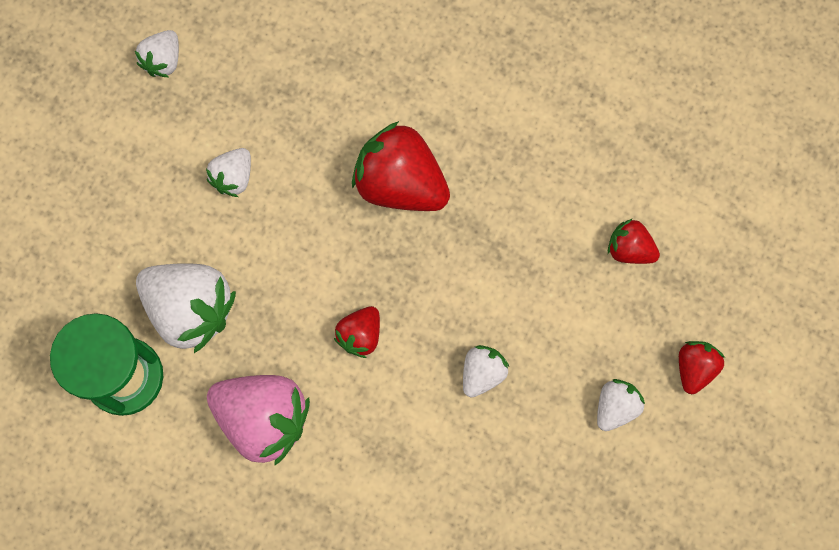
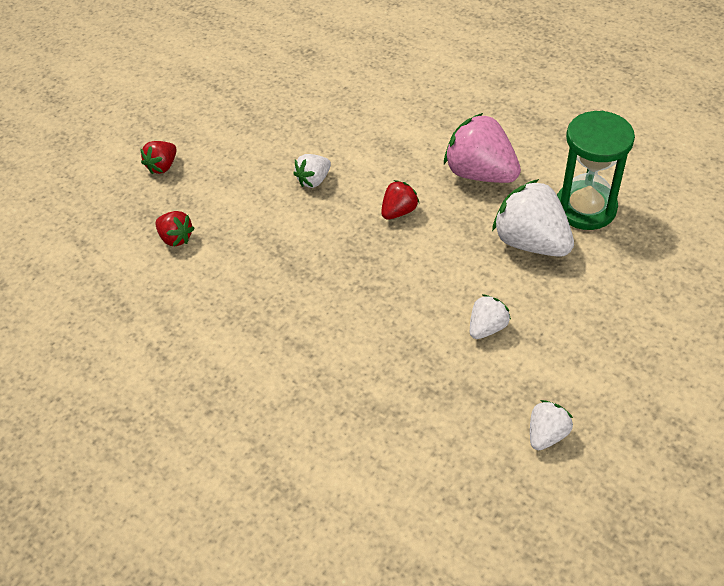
camera: 165 degrees left, 25 degrees down
(400, 183) = (343, 304): red strawberry -> none
(615, 407) = (227, 153): white strawberry -> none

